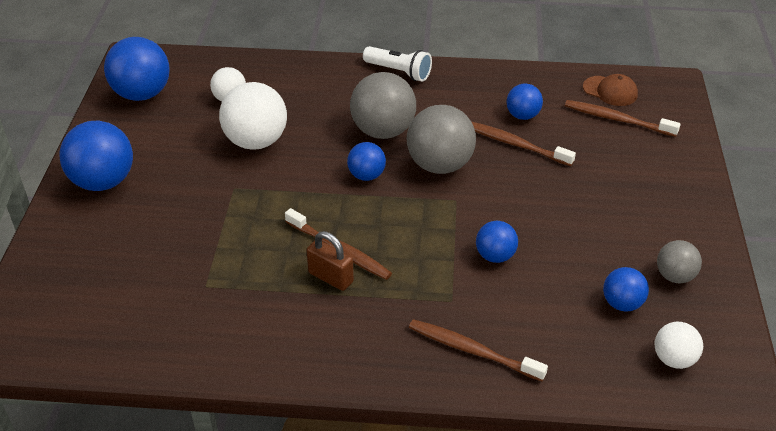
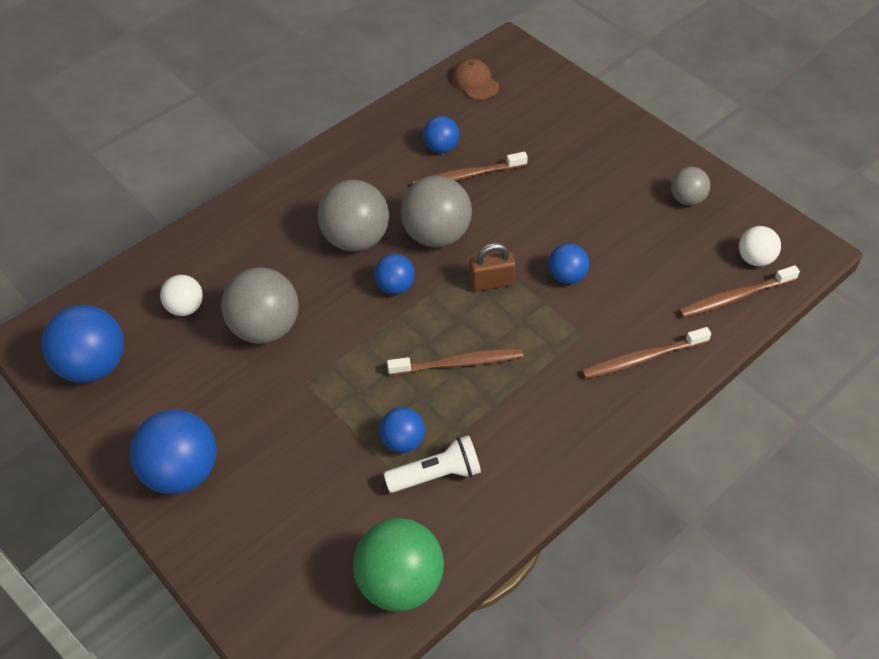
camera: 45 degrees left, 10 degrees up
(119, 341) = (400, 582): none -> green ball
(256, 142) = (266, 328): white ball -> grey ball
(331, 277) = (482, 389): brown padlock -> brown padlock (491, 283)
(399, 72) = (297, 177): white flashlight -> white flashlight (437, 475)
(610, 91) = (475, 82): brown cap -> brown cap turned 105 degrees counterclockwise
(617, 119) = (508, 103): brown toothbrush -> brown toothbrush (734, 297)
(622, 303) = (682, 245): blue ball -> blue ball (403, 441)

